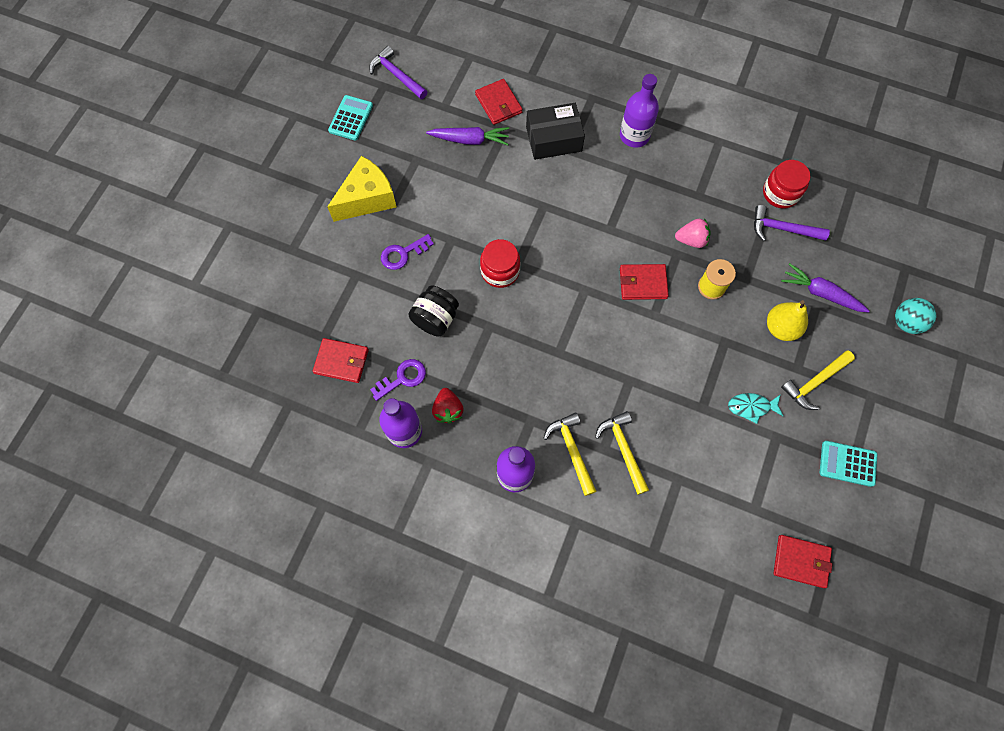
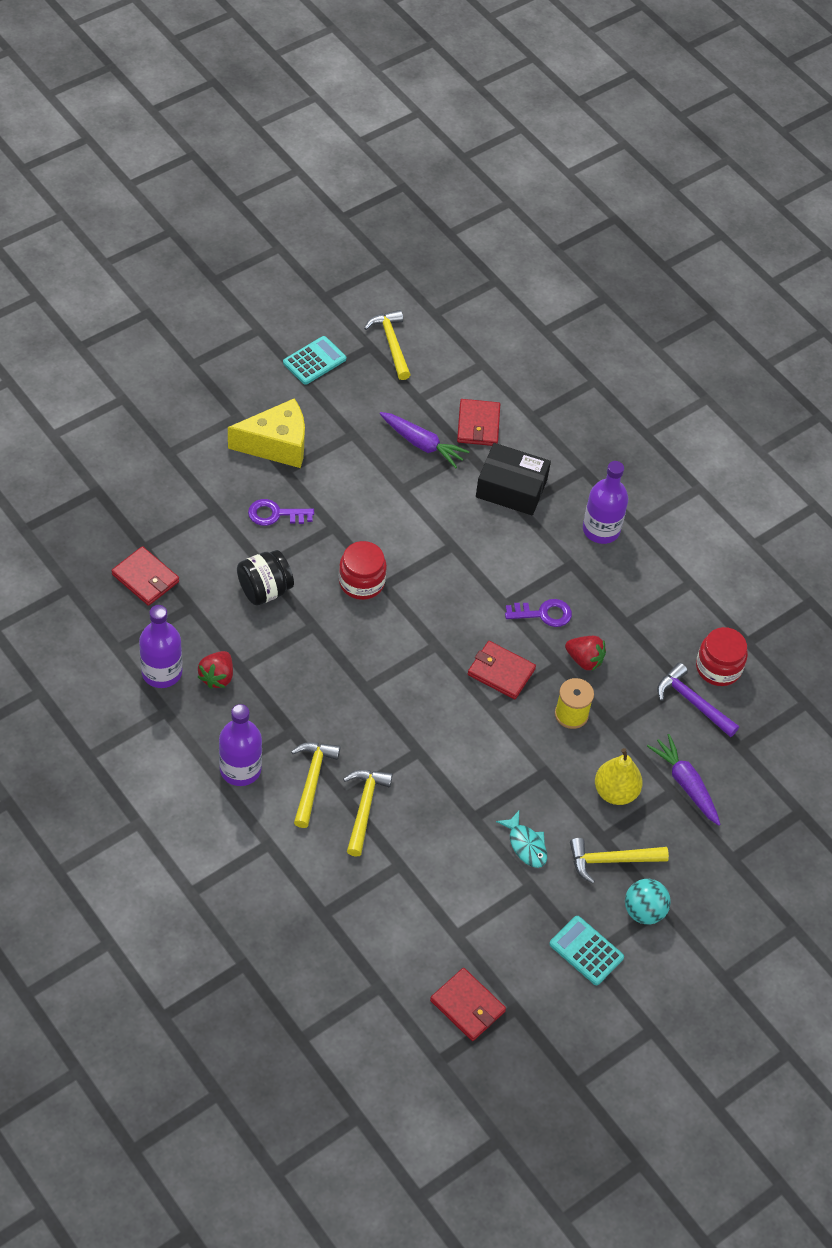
camera: 25 degrees right, 15 degrees down
(396, 75) = (391, 343): purple hammer -> yellow hammer
(402, 378) = (193, 625): purple key -> purple key (543, 614)
(691, 240) = (584, 660): pink strawberry -> red strawberry
(751, 407) = (526, 845): turquoise fish -> turquoise fish turned 150 degrees counterclockwise
(906, 322) = (757, 861): turquoise ball -> turquoise ball (644, 911)

